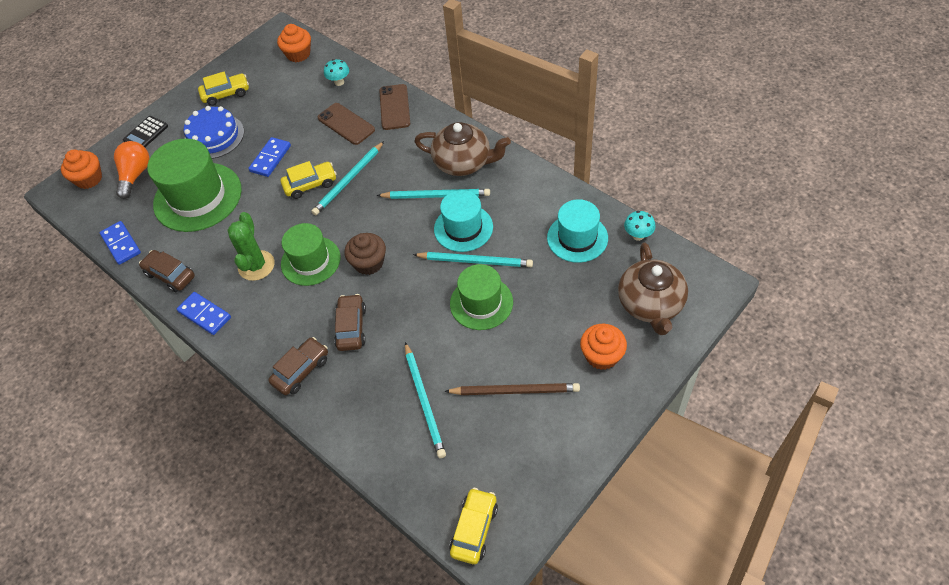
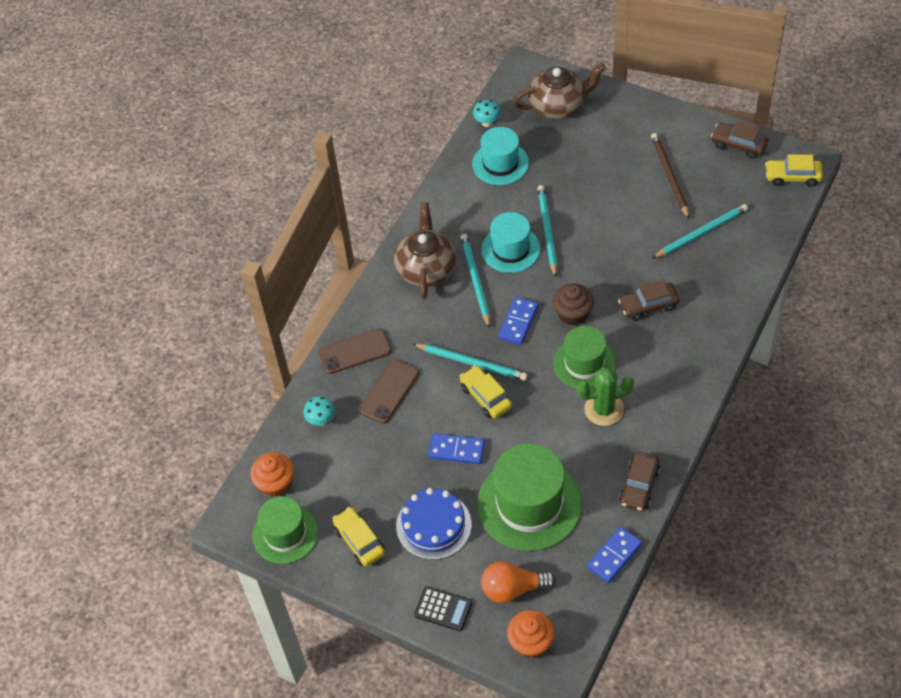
camera: 105 degrees left, 0 degrees up
(204, 315) = (675, 433): blue domino -> blue domino (518, 322)
(301, 370) = (705, 330): brown car -> brown car (738, 145)
(481, 303) = (591, 216): green hat -> green hat (285, 534)
(602, 356) = (618, 128): orange cupcake -> none

